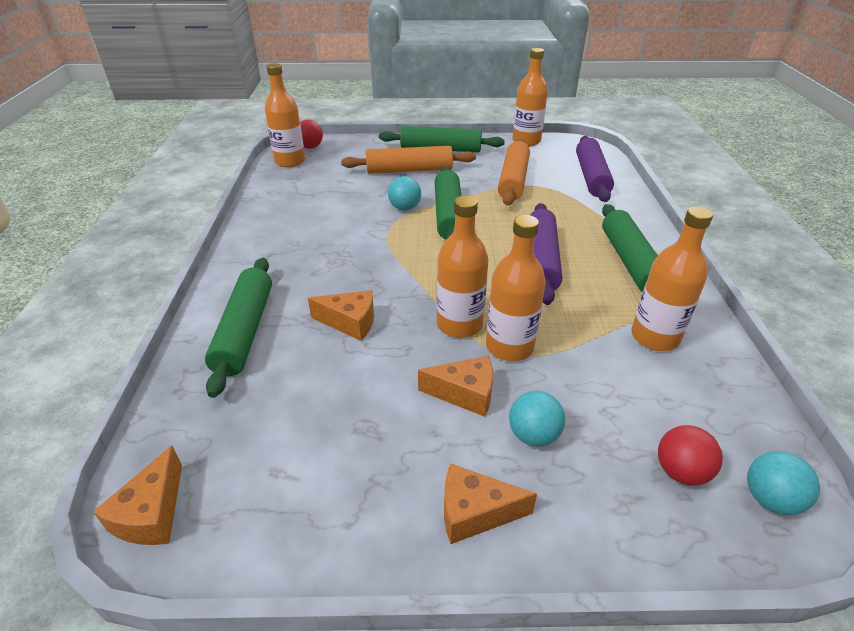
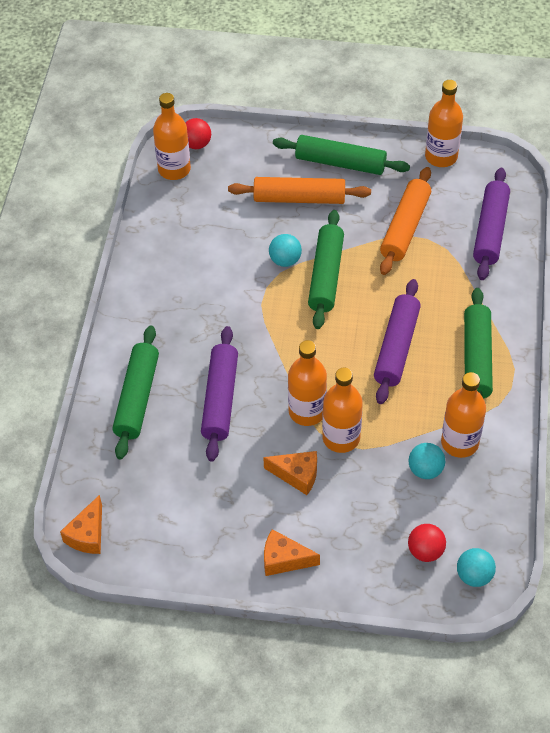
camera: 10 degrees right, 15 degrees up
(350, 322) = (220, 399): orange cheese -> purple rolling pin
(533, 435) = (336, 513): turquoise ball -> turquoise ball (425, 470)

